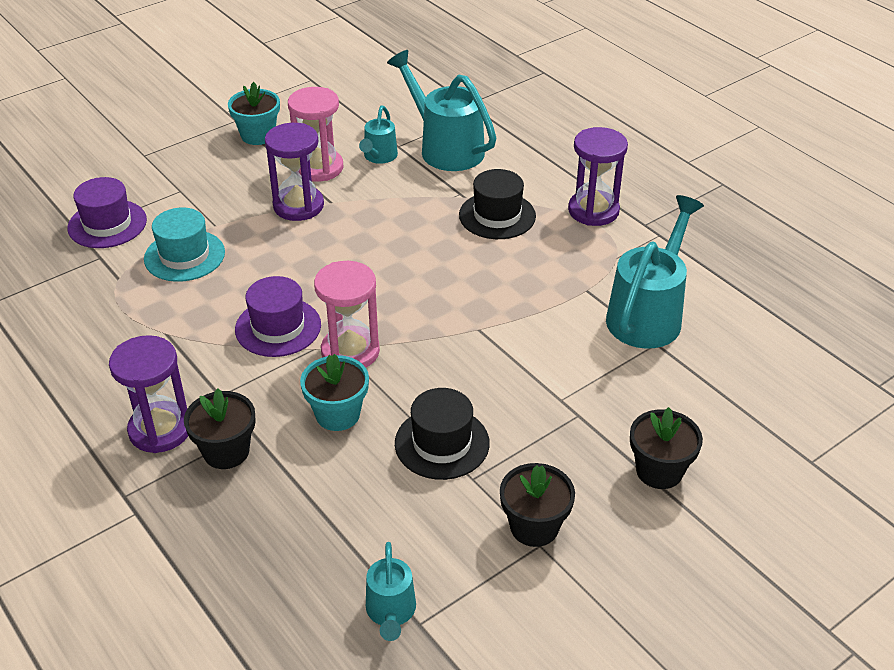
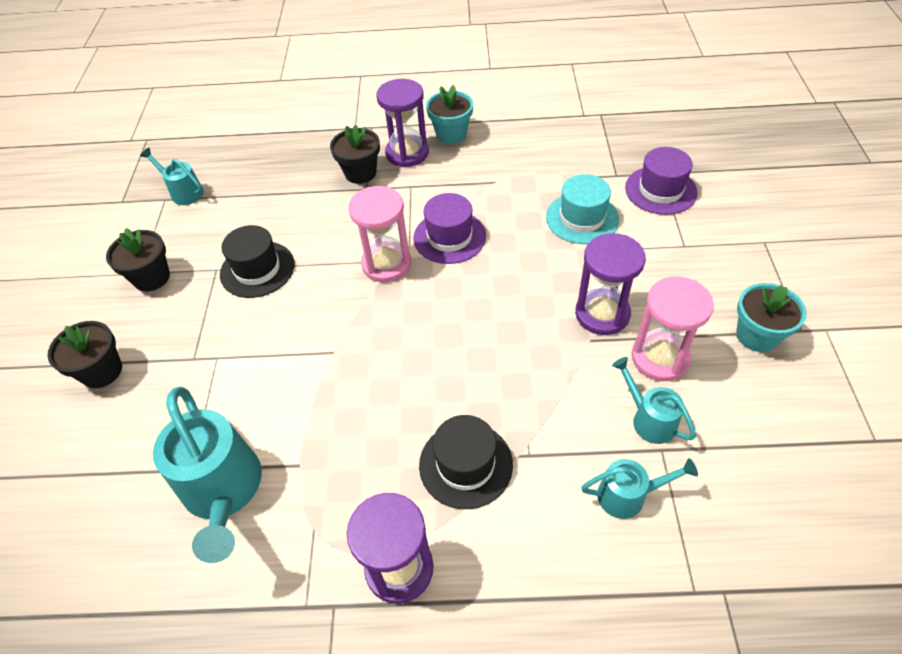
camera: 130 degrees right, 10 degrees up
(338, 414) = (336, 231): turquoise flower pot -> turquoise flower pot (451, 134)
(445, 147) = (629, 495): turquoise watering can -> turquoise watering can, size x0.53

